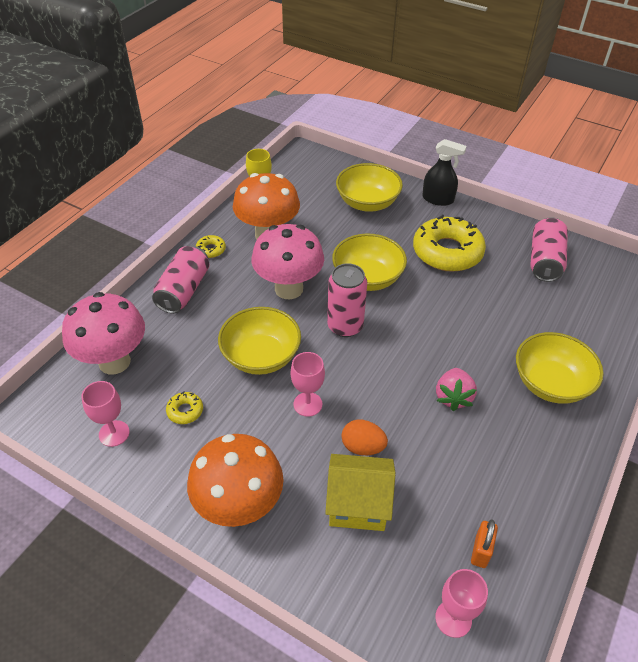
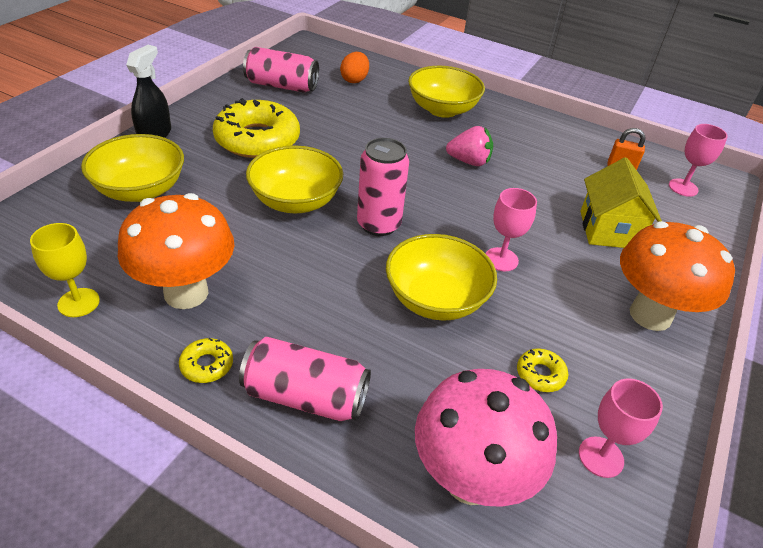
camera: 95 degrees left, 5 degrees down
(289, 289) = (310, 272): pink mushroom -> none
(363, 447) = (544, 222): orange egg -> orange egg (354, 80)

